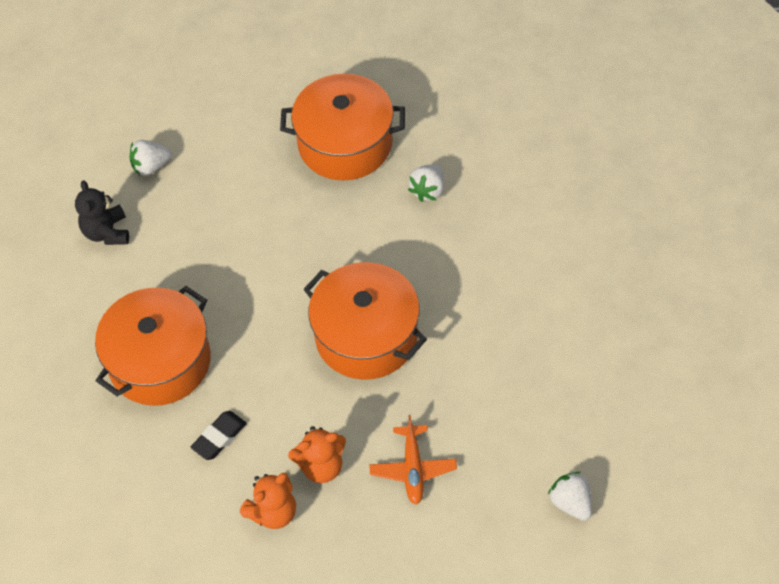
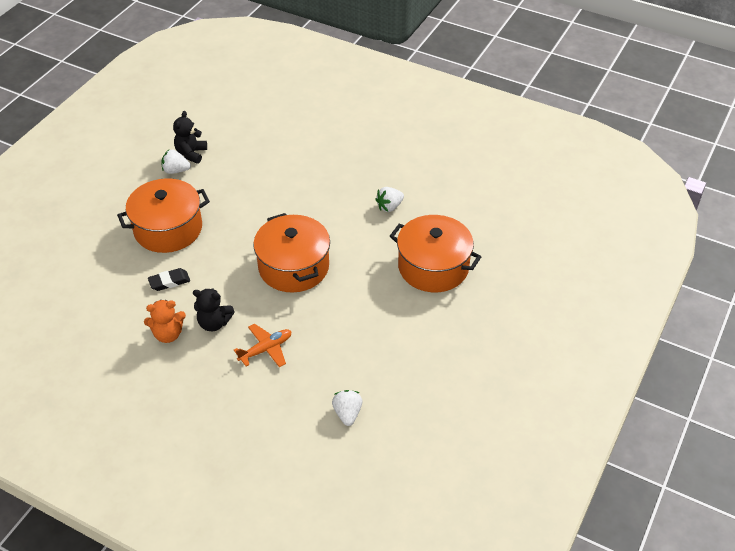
camera: 25 degrees right, 10 degrees down
(151, 166) = (241, 131): white strawberry -> white strawberry (176, 170)
(321, 466) = (214, 323): orange teddy bear -> black teddy bear
(345, 144) = (359, 163): orange pot -> orange pot (433, 267)
(413, 469) = (266, 349): orange plane -> orange plane turned 150 degrees counterclockwise

